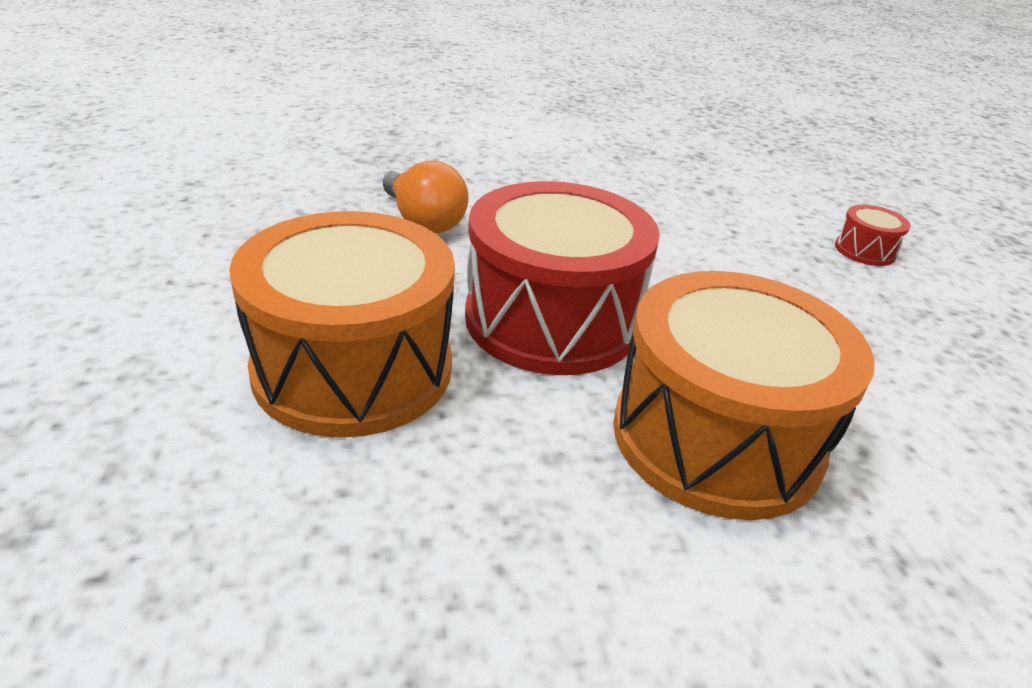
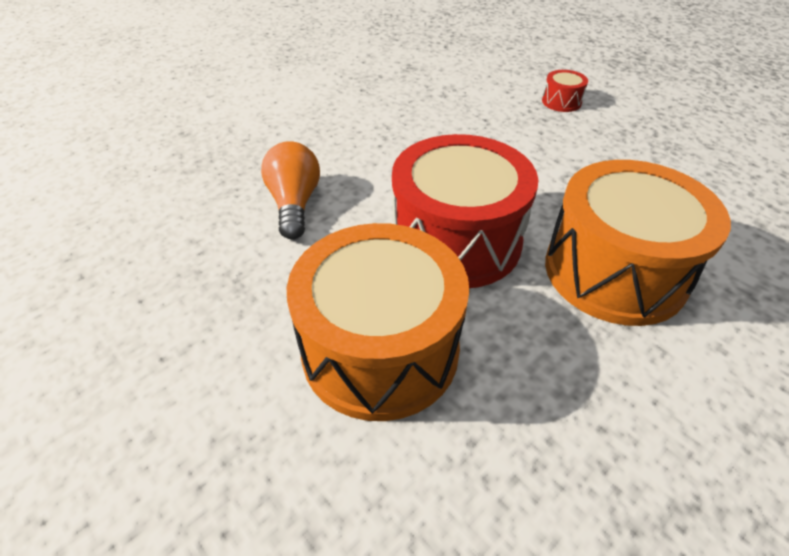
camera: 30 degrees left, 10 degrees up
(423, 220) = (294, 204): orange light bulb -> orange light bulb turned 120 degrees counterclockwise

